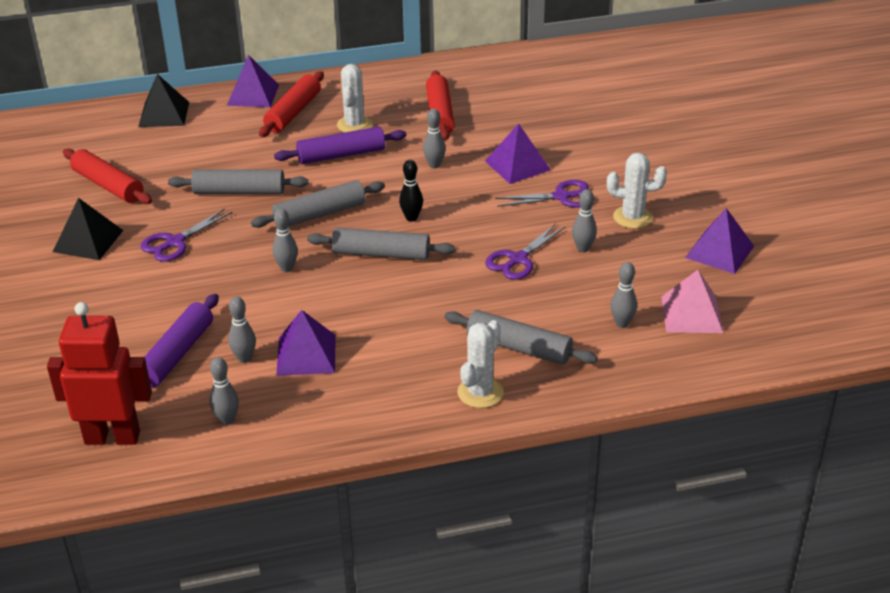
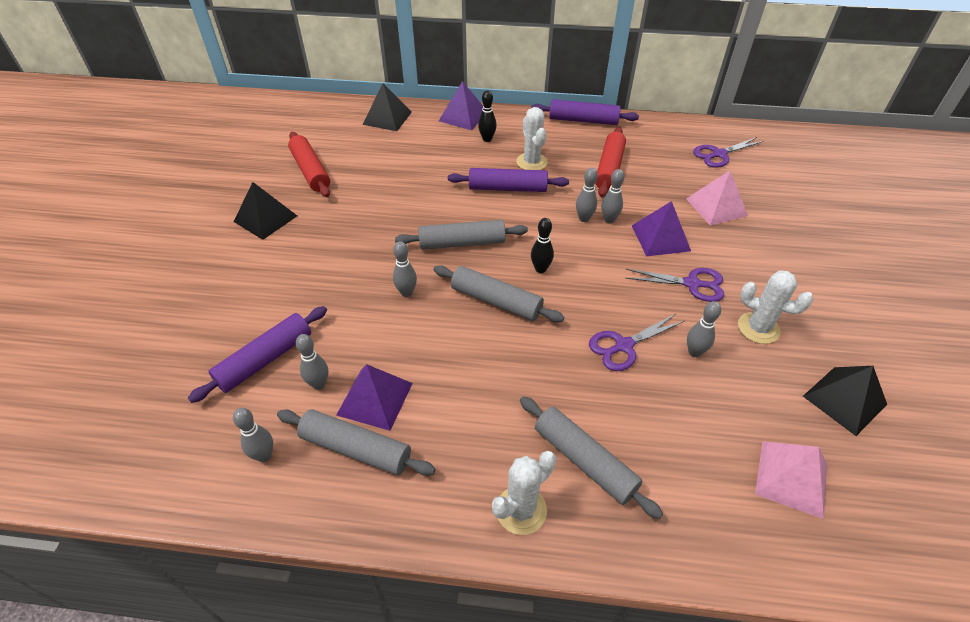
camera: 20 degrees right, 10 degrees up
(112, 437) = (157, 439): red robot -> none
(175, 242) = (330, 239): purple scissors -> purple scissors (719, 154)
(239, 191) = (407, 203): grey rolling pin -> grey rolling pin (356, 448)
(293, 113) = (487, 139): red rolling pin -> black bowling pin
(354, 125) = (531, 162): white cactus -> white cactus turned 45 degrees counterclockwise
(391, 72) = (583, 120): none -> purple rolling pin
(561, 126) = (716, 207): none -> pink pyramid
(622, 323) = (707, 465): grey bowling pin -> grey bowling pin (609, 220)
(719, 252) = (844, 400): purple pyramid -> black pyramid

